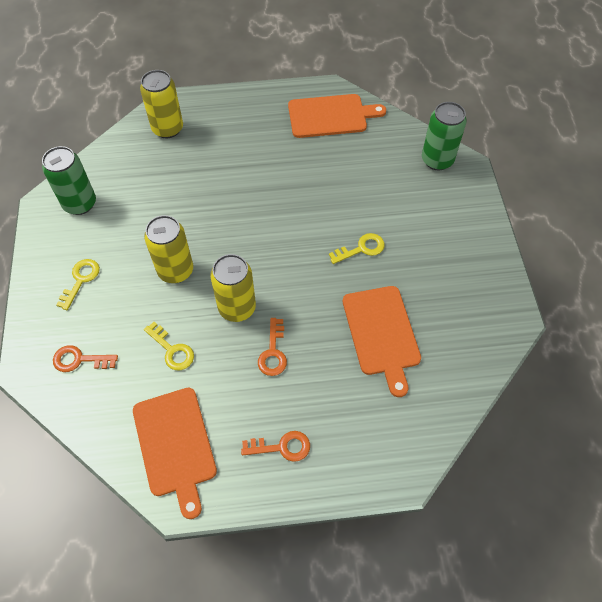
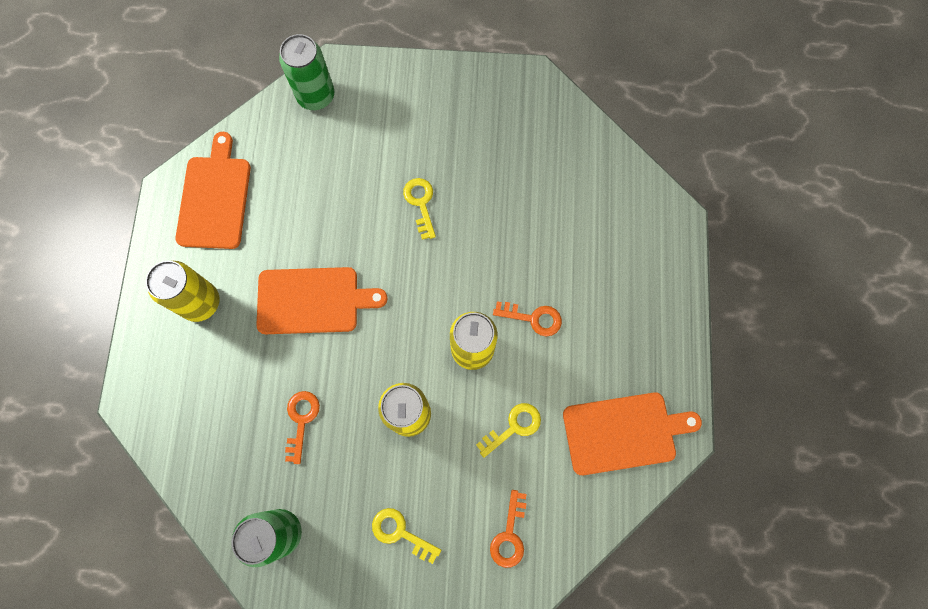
camera: 80 degrees left, 15 degrees up
(167, 129) = (179, 406): yellow can -> yellow can (200, 302)
(281, 447) = (638, 325): orange key -> orange key (301, 420)
(381, 333) = (529, 206): orange cutting board -> orange cutting board (313, 300)

